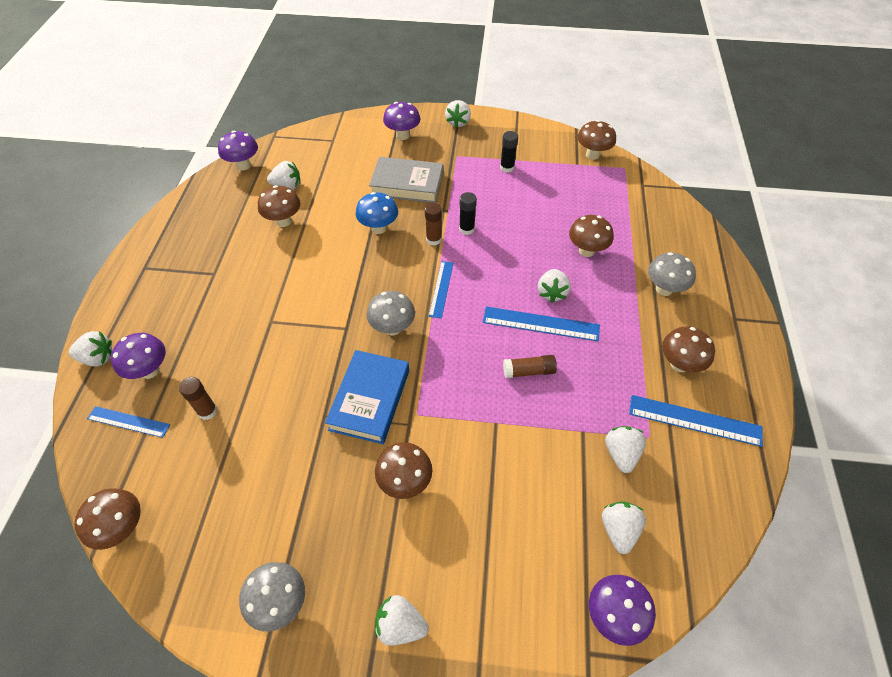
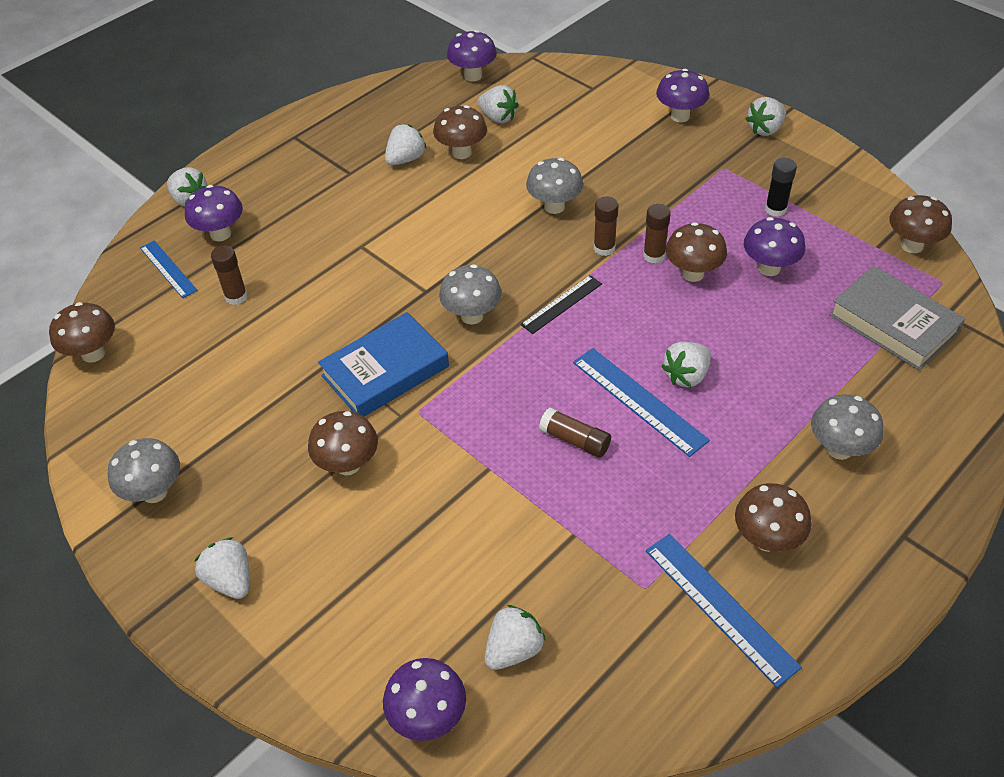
camera: 40 degrees right, 5 degrees down
(378, 228) = (554, 207): blue mushroom -> grey mushroom
(407, 184) = (631, 174): grey book -> grey book (893, 324)
(441, 289) = (561, 304): blue ruler -> black ruler
(466, 229) = (654, 255): black glue stick -> brown glue stick
(535, 204) = (769, 268): none -> purple mushroom
(586, 251) = (780, 353): brown mushroom -> brown mushroom (693, 274)
(621, 453) = (594, 582): white strawberry -> white strawberry (406, 159)

